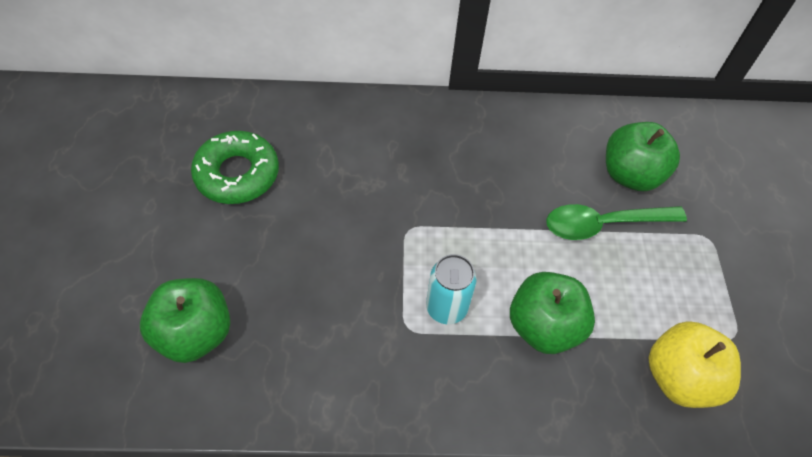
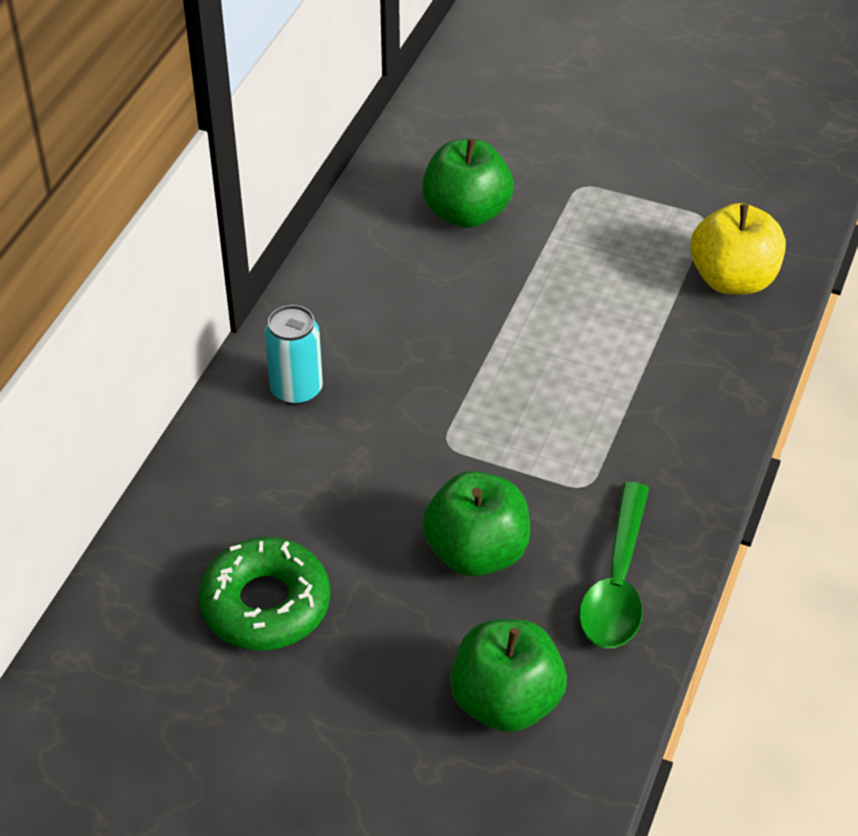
camera: 65 degrees left, 10 degrees down
(446, 308) = (574, 441): turquoise can -> turquoise can (296, 390)
(544, 326) = (632, 364): green apple -> green apple (476, 552)
(603, 224) = (524, 263): green spoon -> green spoon (617, 582)

